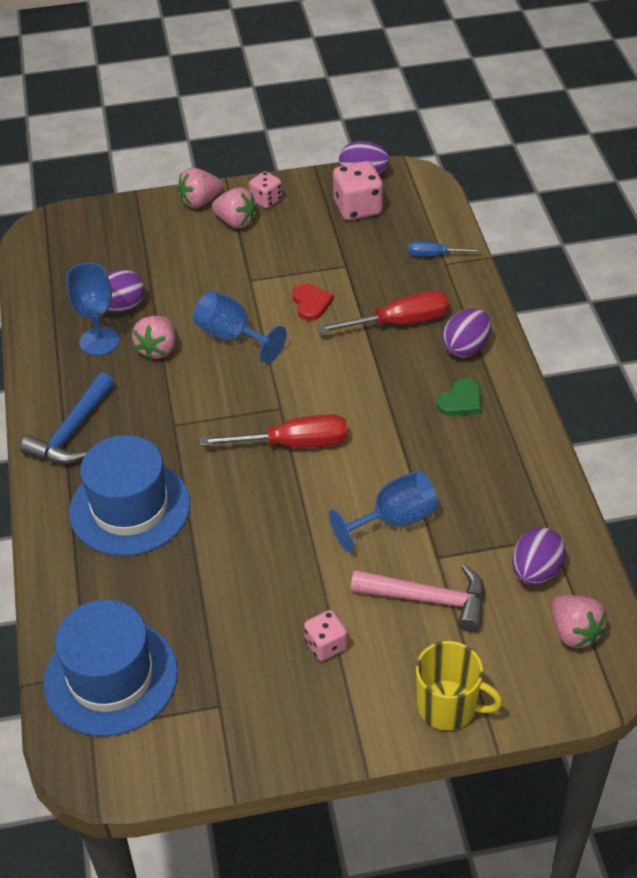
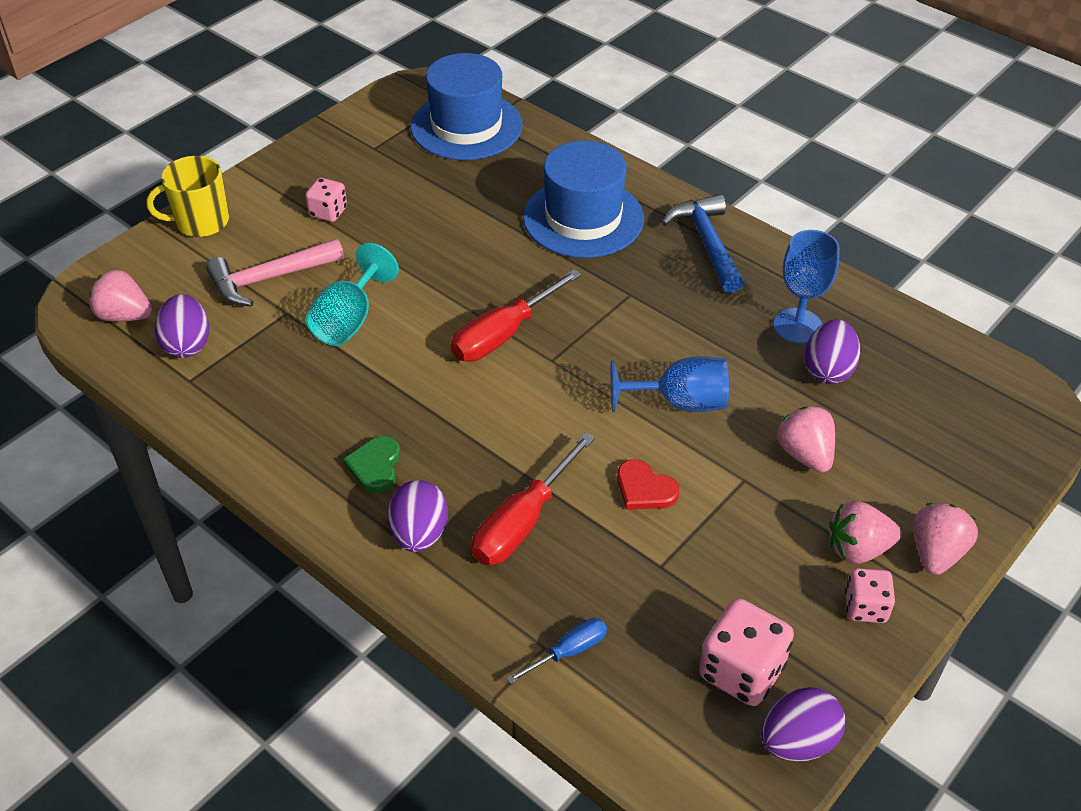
camera: 140 degrees right, 0 degrees up
(158, 349) = (734, 349): pink strawberry -> pink strawberry (805, 454)
(394, 520) = (349, 320): blue goblet -> turquoise goblet

